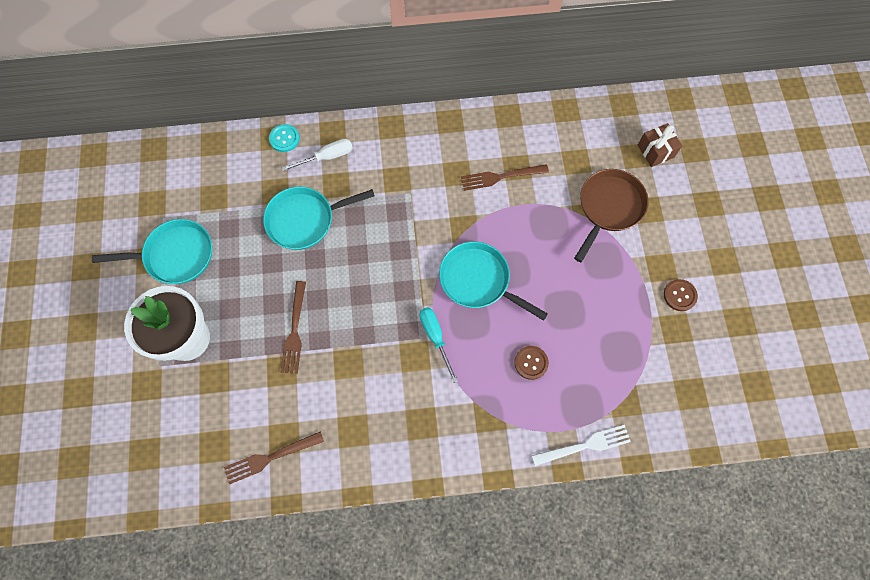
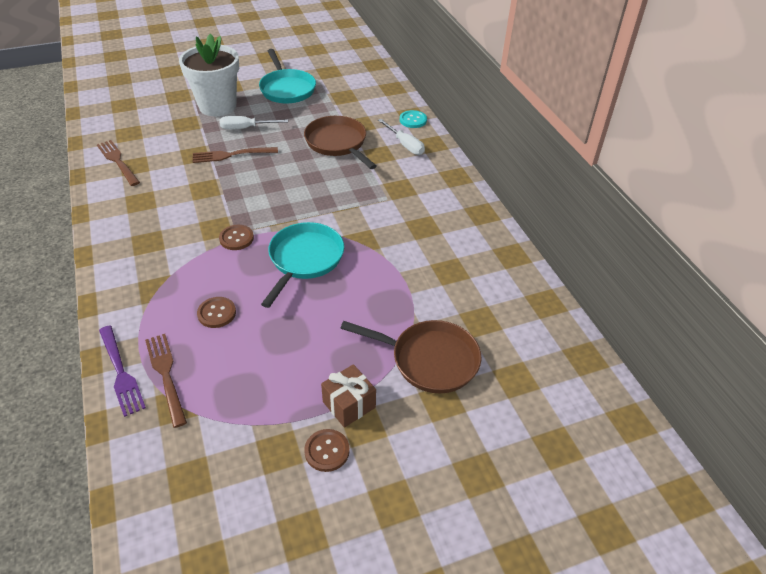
camera: 75 degrees right, 25 degrees down
(246, 310) = (246, 128): none -> white screwdriver
(305, 220) = (338, 143): turquoise pan -> brown pan
(435, 337) = (236, 238): turquoise screwdriver -> brown button
(501, 177) = (432, 260): brown fork -> brown fork (166, 375)
(584, 445) = (121, 372): white fork -> purple fork
(655, 151) = (532, 400): brown gift -> brown gift (349, 404)

